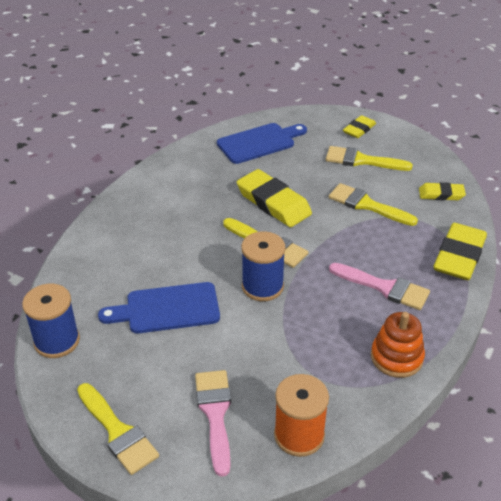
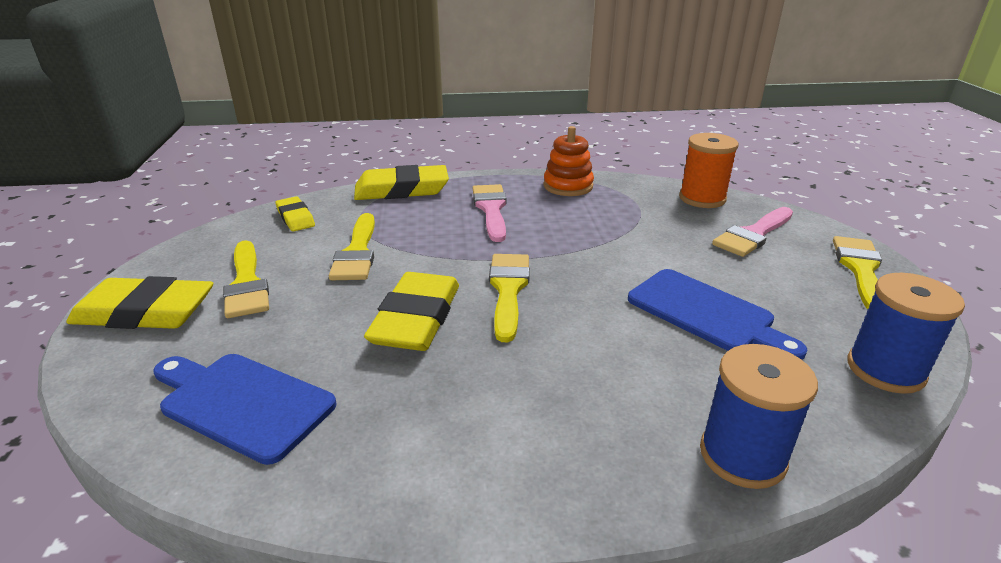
camera: 125 degrees left, 10 degrees down
(262, 286) = (580, 268): blue spool -> blue spool (742, 456)
(359, 129) = (145, 312): yellow eraser -> yellow eraser, size x1.78

